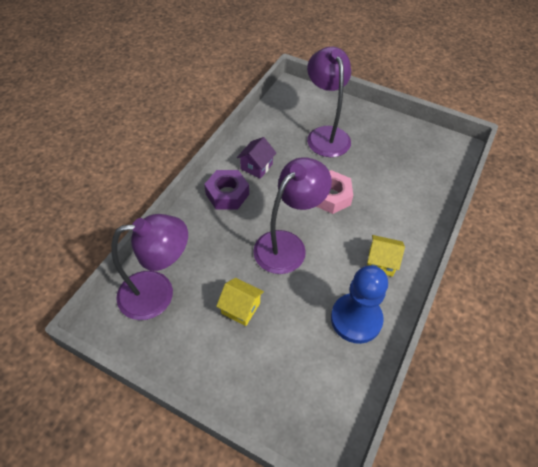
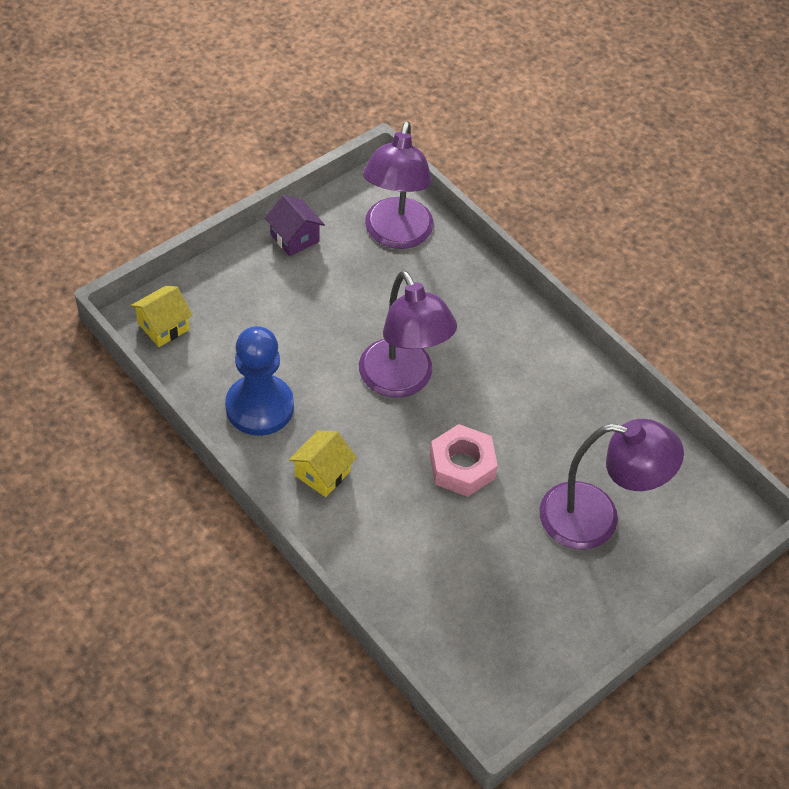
camera: 110 degrees right, 0 degrees up
(227, 194) = (520, 346): purple nut -> none
(241, 308) = (335, 302): yellow house -> yellow house (163, 326)
(256, 166) = (560, 398): purple house -> purple house (294, 238)

